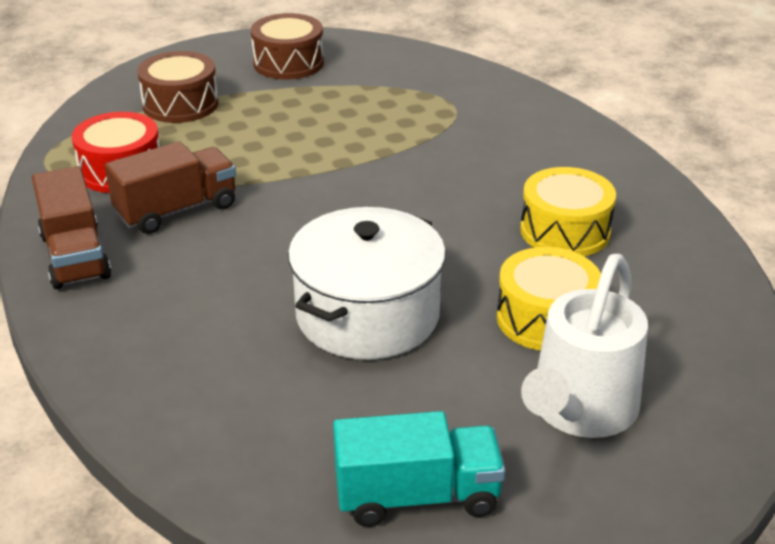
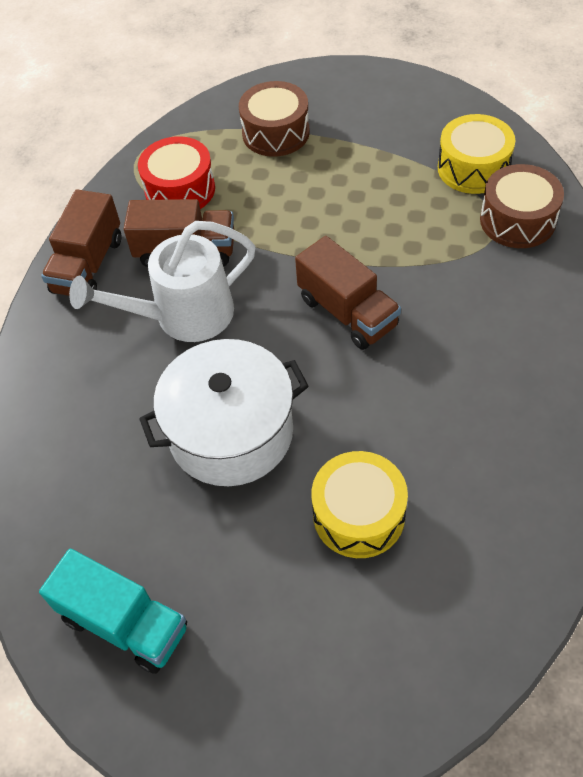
camera: 40 degrees right, 20 degrees up
(288, 63) = (397, 117): brown drum -> brown drum (517, 220)
(385, 196) = (347, 312): none -> brown truck
(565, 231) = (460, 428): yellow drum -> yellow drum (473, 168)
(579, 412) = (300, 623): white watering can -> white watering can (182, 316)

